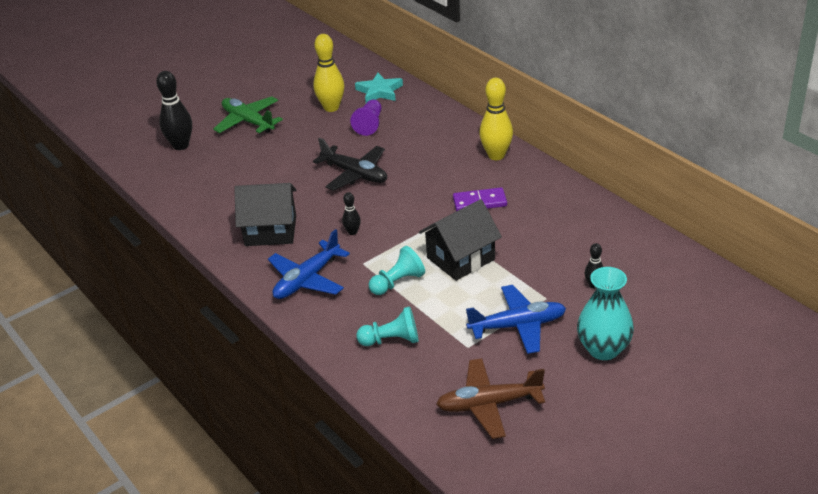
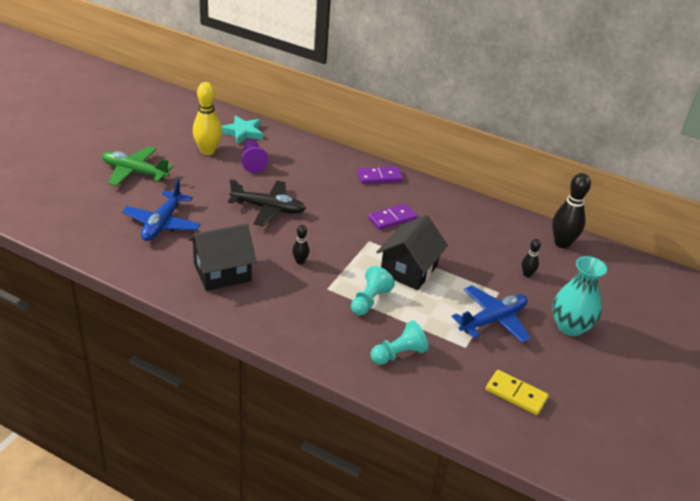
camera: 30 degrees left, 0 degrees up
(181, 145) = (79, 203): black bowling pin -> black bowling pin (562, 243)
(307, 279) = (286, 312): blue plane -> blue plane (162, 223)
(489, 404) = (516, 394): brown plane -> yellow domino
(496, 155) = (379, 177): yellow bowling pin -> purple domino

